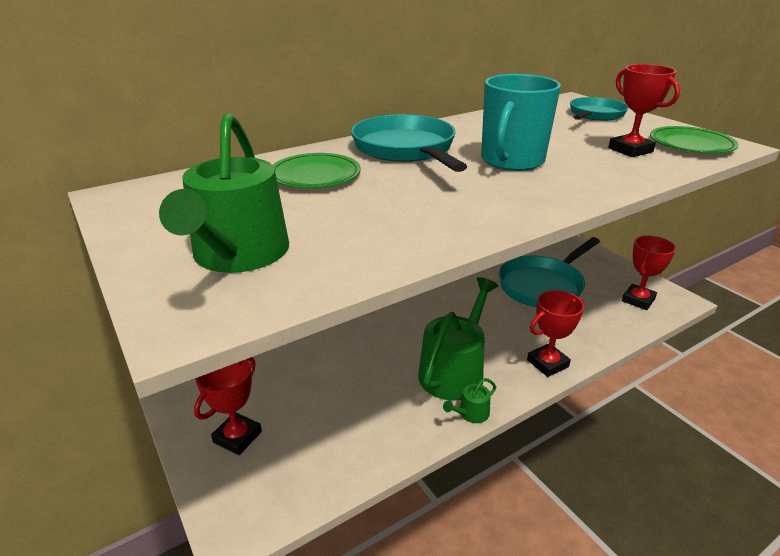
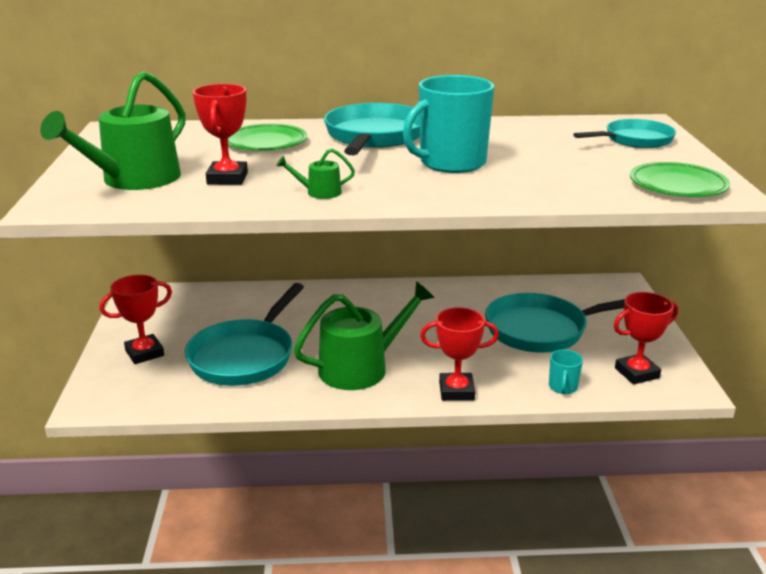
camera: 30 degrees right, 5 degrees down
(343, 399) = (245, 356): none -> turquoise pan
(471, 413) = (336, 401): green watering can -> green watering can (319, 192)
(610, 330) = (563, 387): none -> turquoise mug
(630, 150) = (594, 177): red trophy -> red trophy (227, 178)

